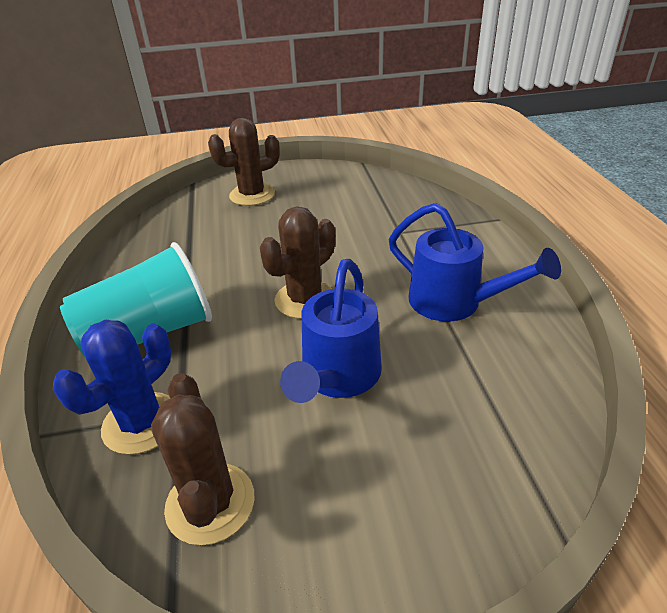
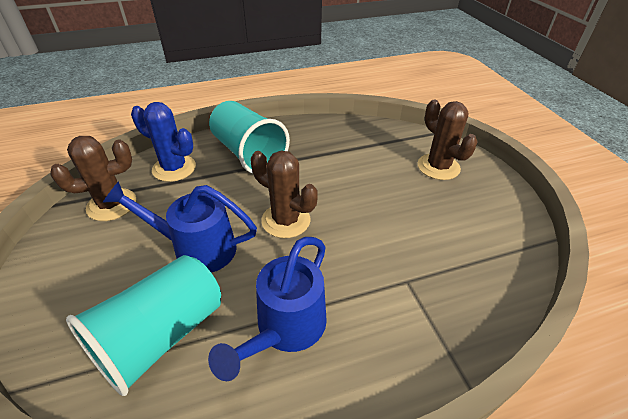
camera: 80 degrees right, 5 degrees up
(470, 396) = (161, 336): none -> turquoise cup

